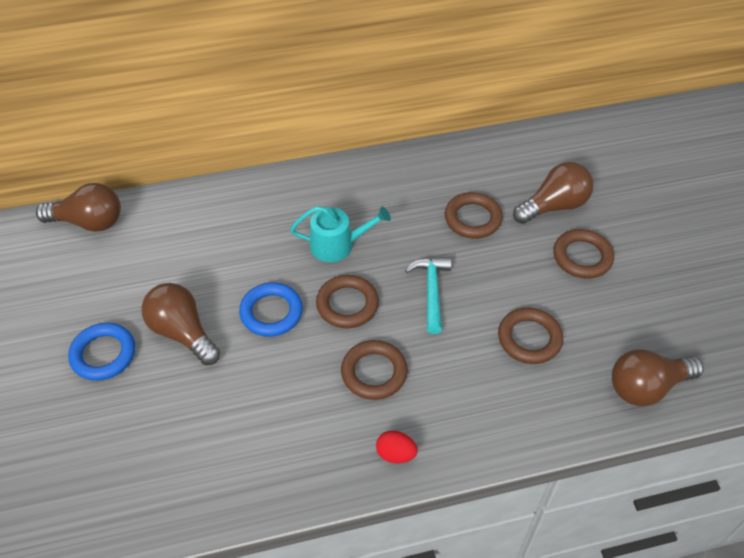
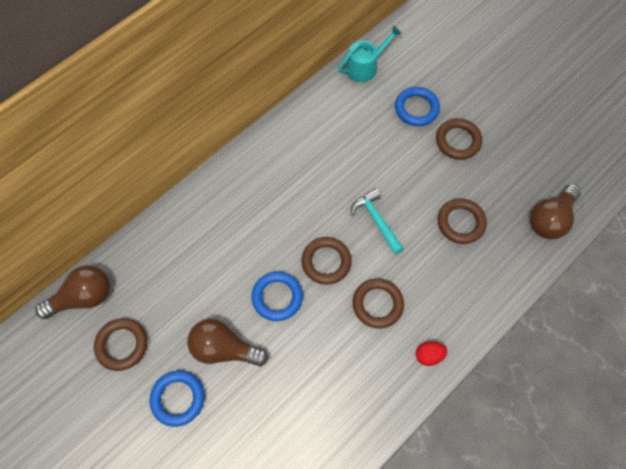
camera: 30 degrees left, 15 degrees up
(337, 245) = (288, 217): turquoise watering can -> turquoise watering can (365, 67)
(472, 218) = (368, 147): brown ring -> brown ring (122, 345)
(554, 206) = (416, 108): brown light bulb -> blue ring

